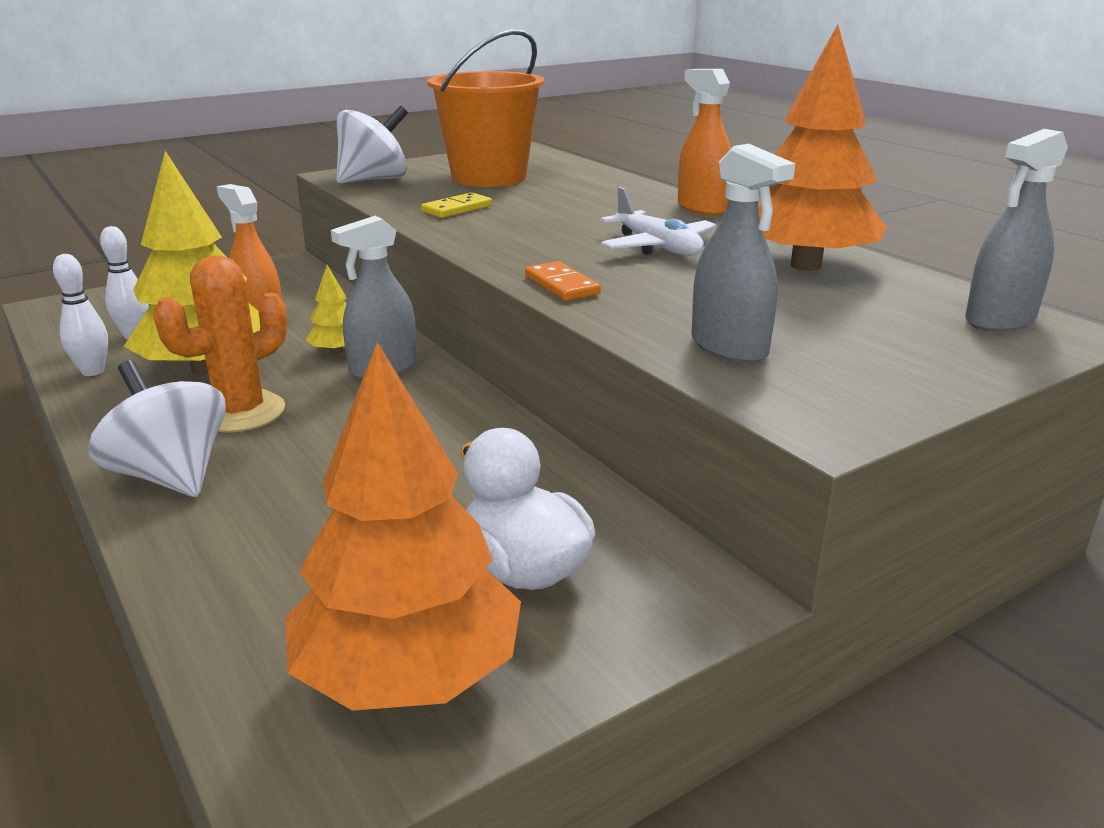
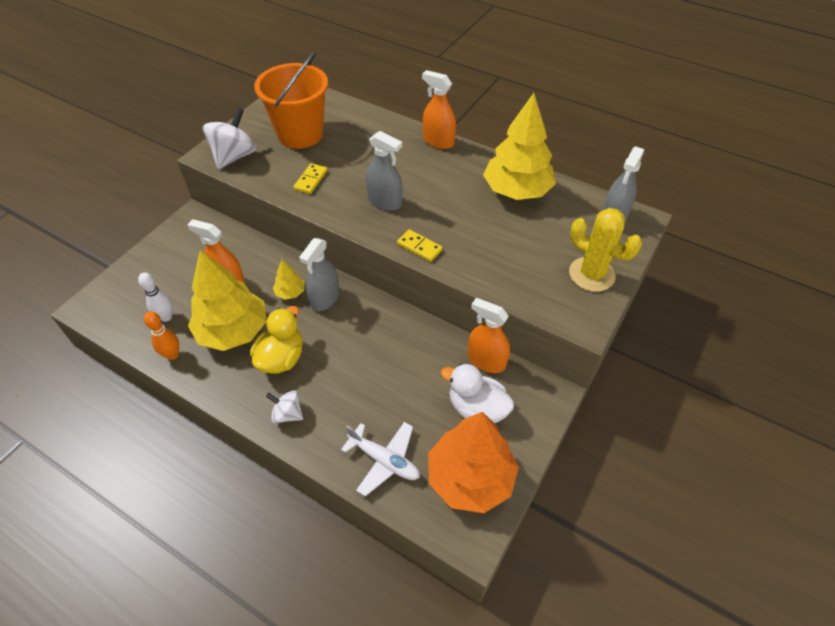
camera: 25 degrees left, 25 degrees up
(93, 371) = (172, 355): white bowling pin -> orange bowling pin
(171, 476) = (287, 414): white spinning top -> white spinning top, size x0.57
(240, 412) = (281, 358): orange cactus -> yellow duck
(561, 285) = (419, 247): orange domino -> yellow domino
(605, 509) = (486, 361): none -> orange spray bottle
(657, 247) = (440, 193): white plane -> white plane (384, 460)
(729, 347) = (521, 277): grey spray bottle -> grey spray bottle (385, 201)
(806, 265) = (517, 191): orange tree -> yellow tree
(894, 372) = (591, 274): none -> yellow cactus

